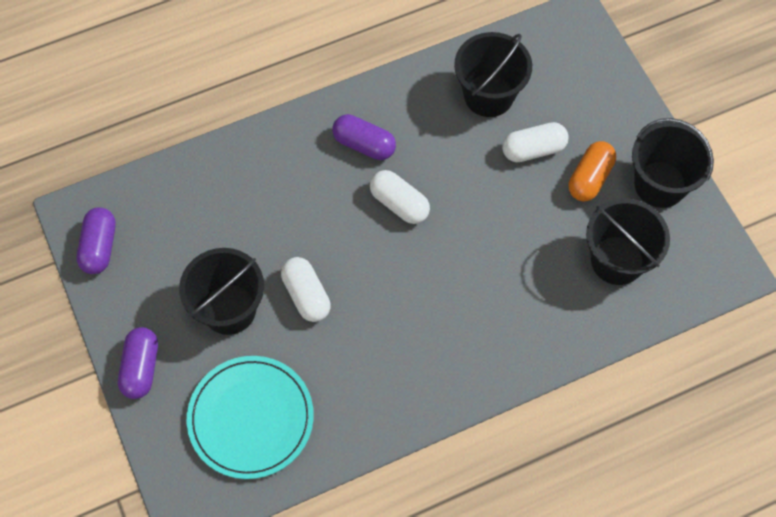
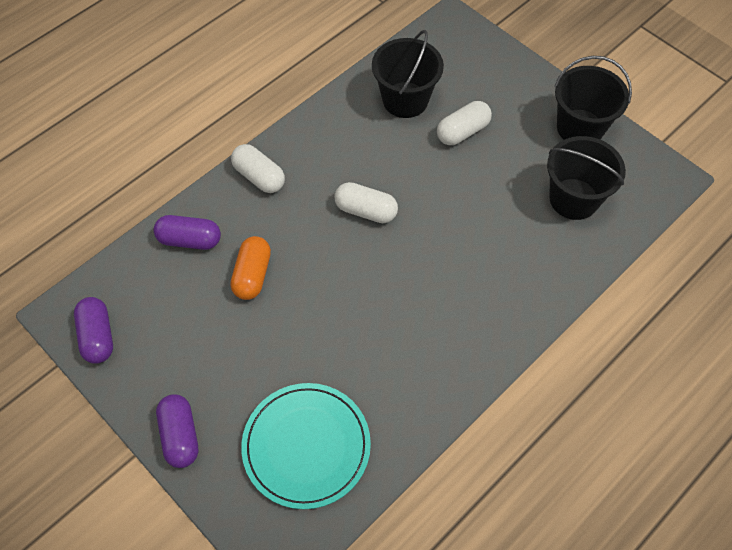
camera: 20 degrees left, 5 degrees down
(229, 309) = (246, 352): black bucket -> none
(306, 295) = (314, 316): white capsule -> white capsule (259, 177)
(364, 144) = (313, 171): purple capsule -> purple capsule (190, 240)
(590, 178) = (520, 140): orange capsule -> orange capsule (252, 275)

